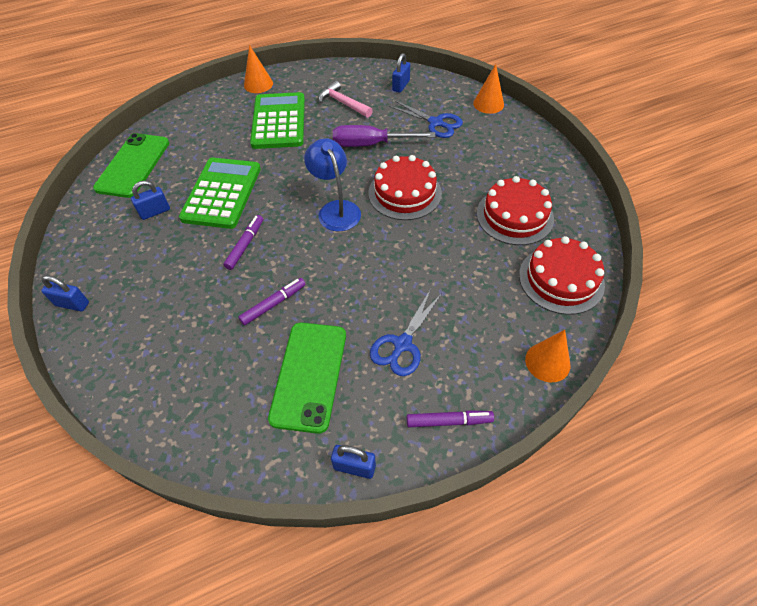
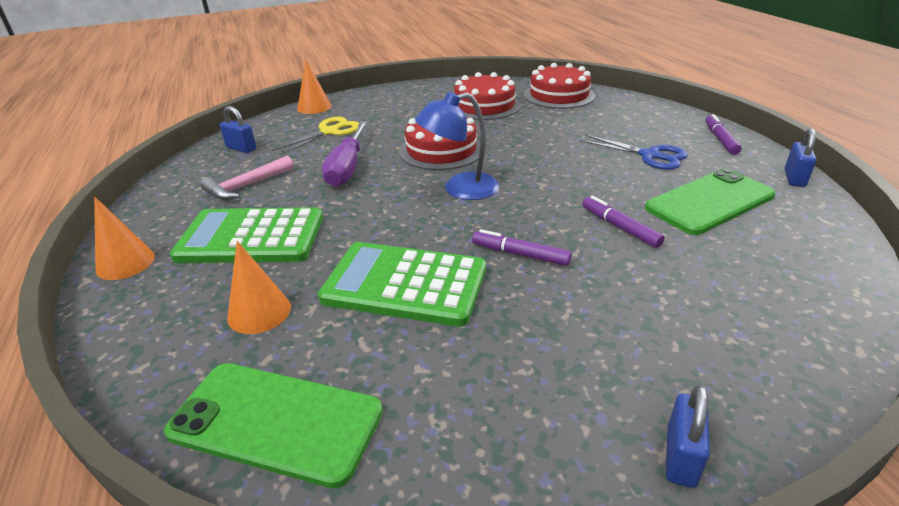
camera: 85 degrees left, 20 degrees down
(155, 212) = (434, 363): blue padlock -> none
(309, 375) = (710, 202): green phone -> green phone turned 45 degrees counterclockwise
(435, 123) = (329, 132): blue scissors -> yellow scissors
(547, 362) = (644, 105): orange cone -> orange cone (259, 312)

